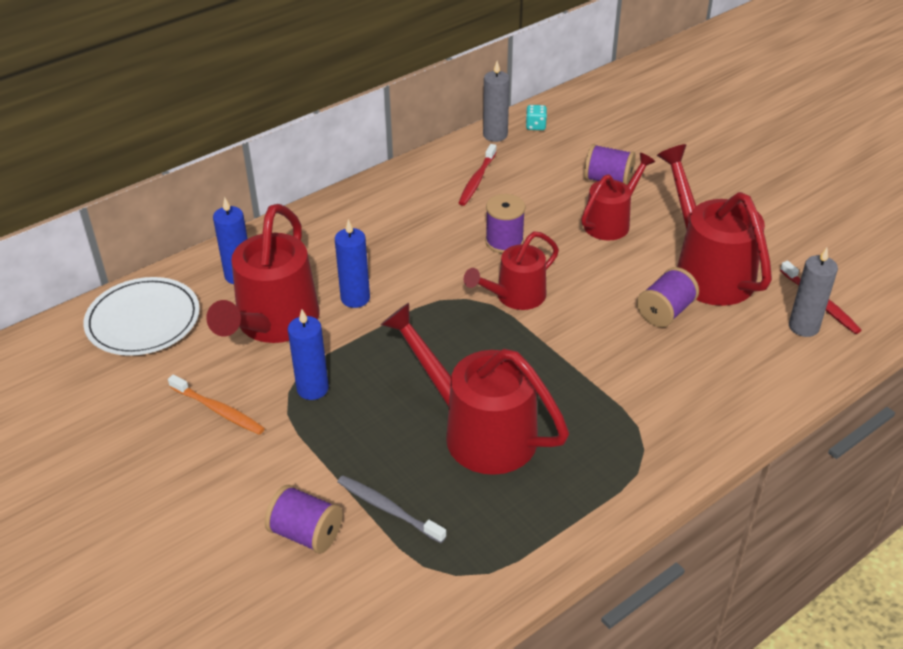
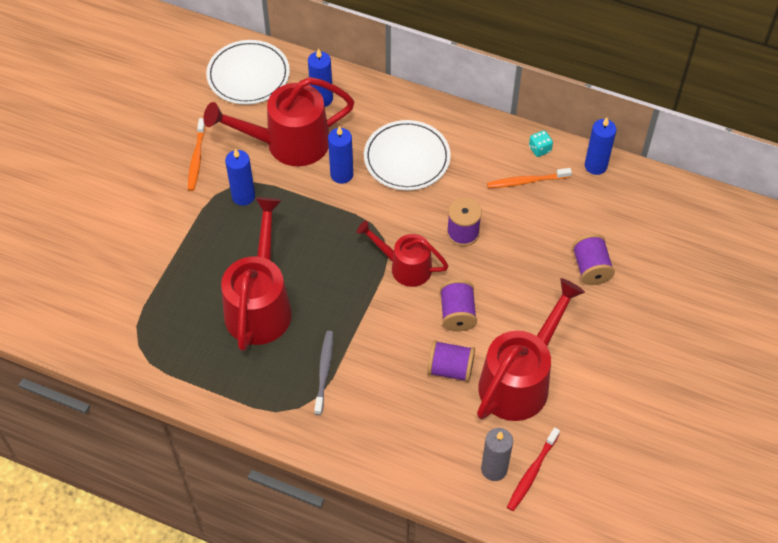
camera: 60 degrees right, 15 degrees up
(306, 533) = (128, 255): purple spool -> purple spool (457, 314)
(377, 244) = (407, 158): none -> white plate
(388, 509) = (168, 287): grey toothbrush -> grey toothbrush (324, 371)
(477, 180) = (526, 181): red toothbrush -> orange toothbrush
(495, 135) = (595, 166): grey candle -> blue candle
(535, 126) = (630, 187): turquoise dice -> turquoise dice (539, 149)
(611, 222) = (537, 292): red watering can -> none

